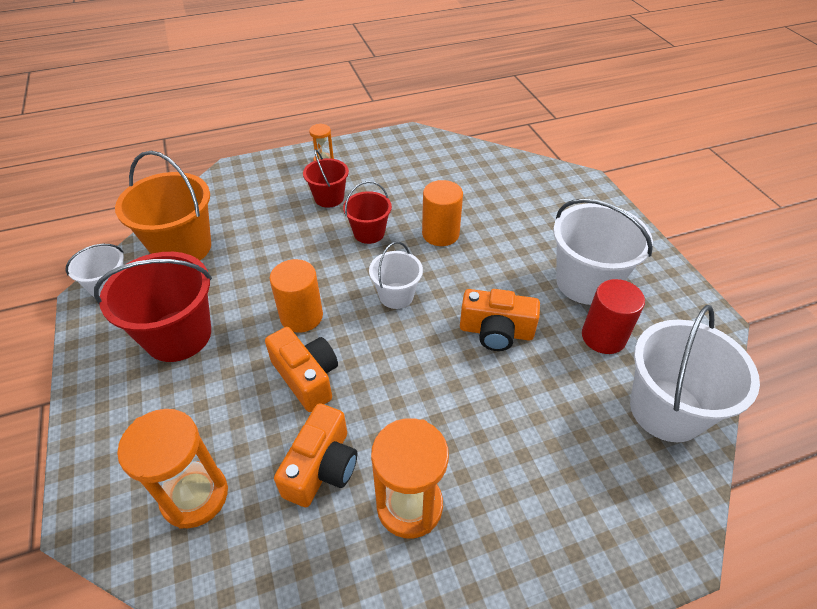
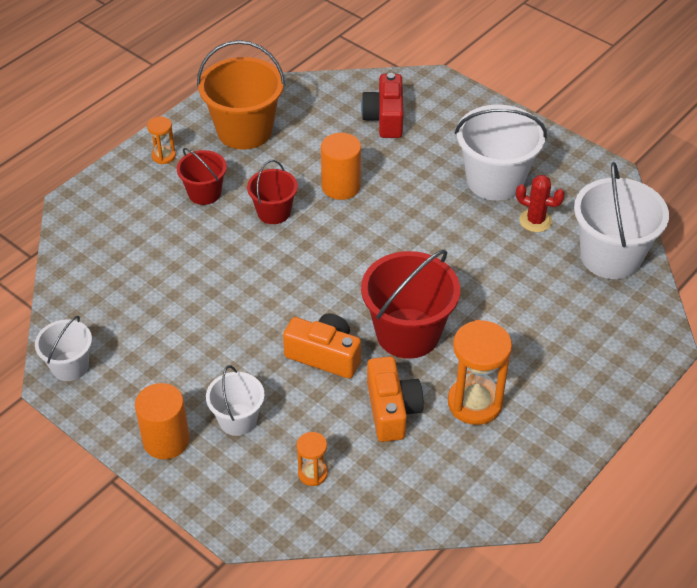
camera: 30 degrees left, 0 degrees up
(178, 335) = (180, 375): red bucket -> red bucket (408, 333)
(182, 248) = (102, 301): orange bucket -> orange bucket (244, 131)
(195, 496) = (312, 473): orange hourglass -> orange hourglass, size x0.52
(301, 316) = (277, 311): orange cylinder -> orange cylinder (166, 440)
(396, 295) = (345, 258): white bucket -> white bucket (238, 420)
(496, 331) = (450, 252): orange camera -> none
(519, 194) = (385, 118): none -> red camera
(603, 337) = (535, 221): red cylinder -> red cactus

